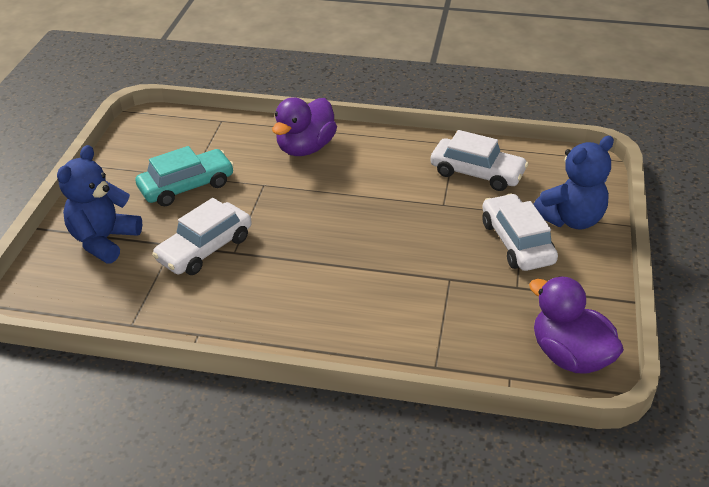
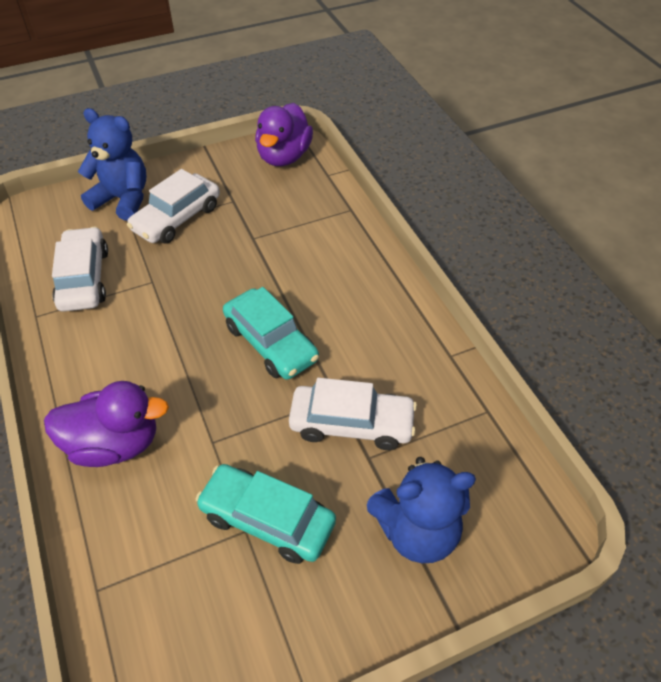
camera: 125 degrees left, 10 degrees up
(317, 240) = (271, 343): none -> turquoise car

